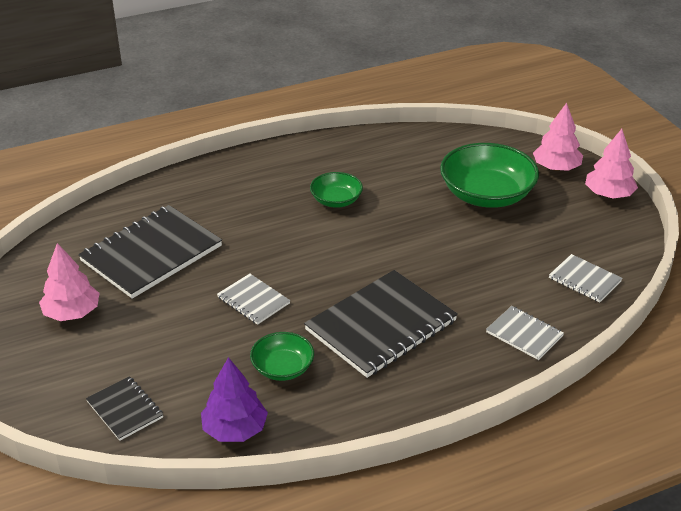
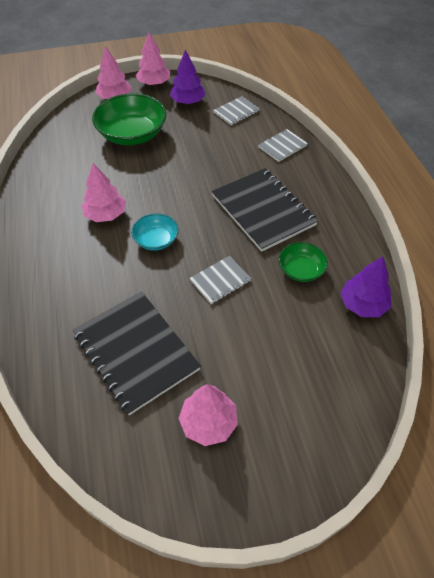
camera: 80 degrees left, 15 degrees up
(125, 409) = (340, 378): black notebook -> none
(305, 243) = (156, 240): none -> turquoise bowl
(336, 200) = (106, 214): green bowl -> pink tree
(583, 231) = (188, 102): none -> purple tree

